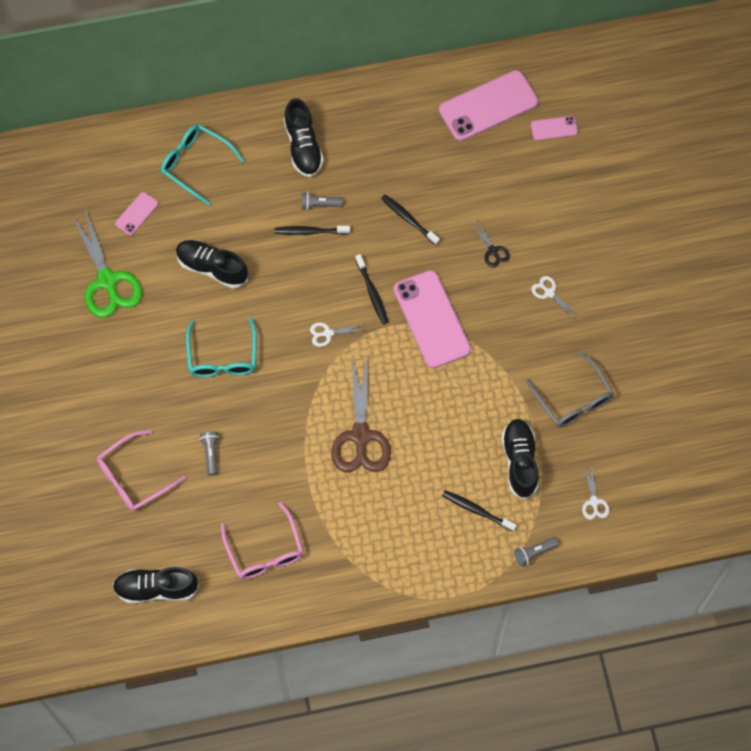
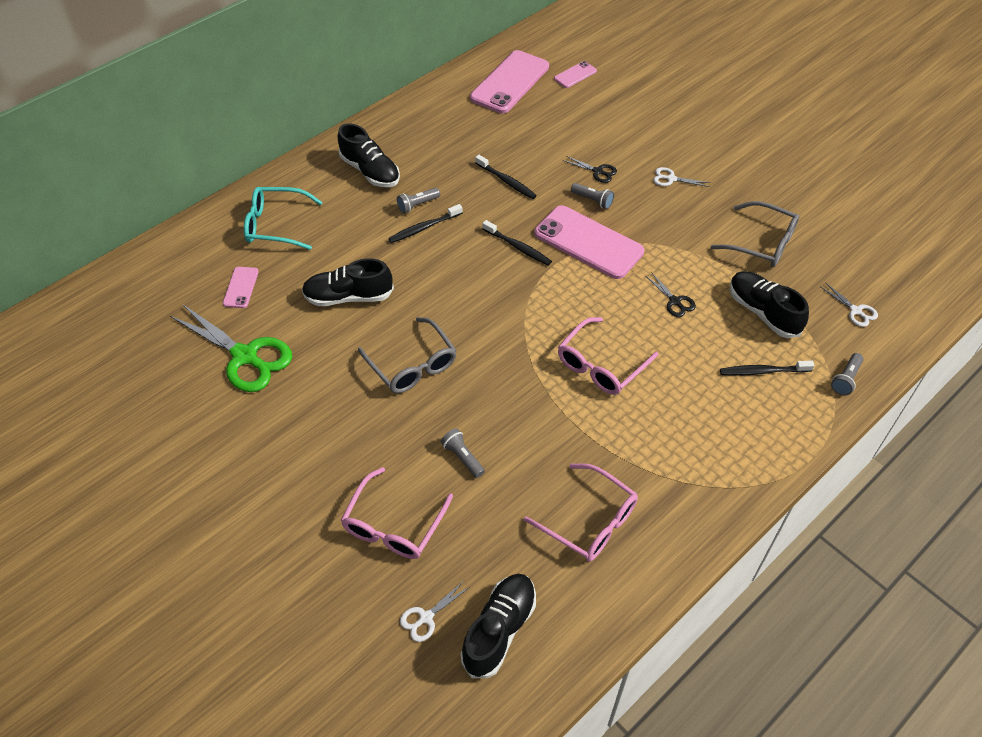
camera: 30 degrees left, 15 degrees down
(156, 589) = (499, 630): black shoe -> black shoe turned 150 degrees clockwise
(222, 356) = (412, 364): turquoise glasses -> grey glasses
(328, 333) = (502, 297): white scissors -> white scissors (426, 617)
(360, 436) = (601, 365): brown scissors -> pink glasses
(408, 219) = (506, 181): black toothbrush -> black toothbrush turned 150 degrees counterclockwise
(458, 413) = (675, 301): none -> black scissors
(466, 279) = (592, 200): none -> grey flashlight

